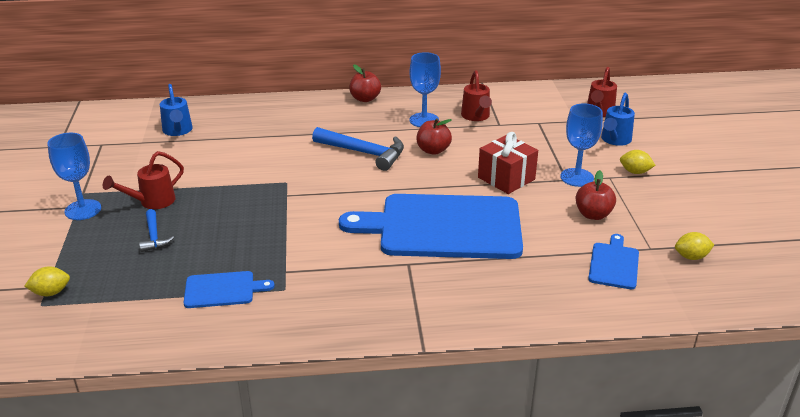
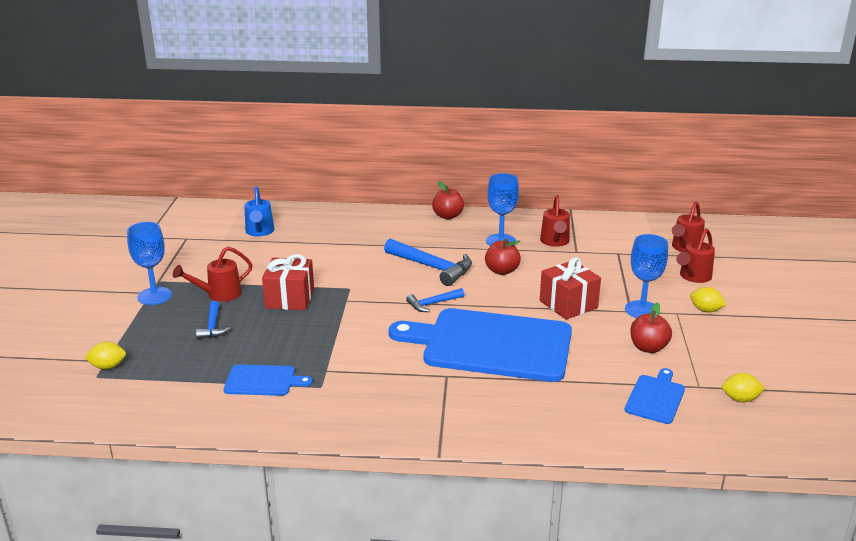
camera: 10 degrees right, 5 degrees down
(228, 199) = (290, 298): none -> red gift
(375, 190) = (433, 304): none -> blue hammer
(614, 140) = (693, 277): blue watering can -> red watering can

